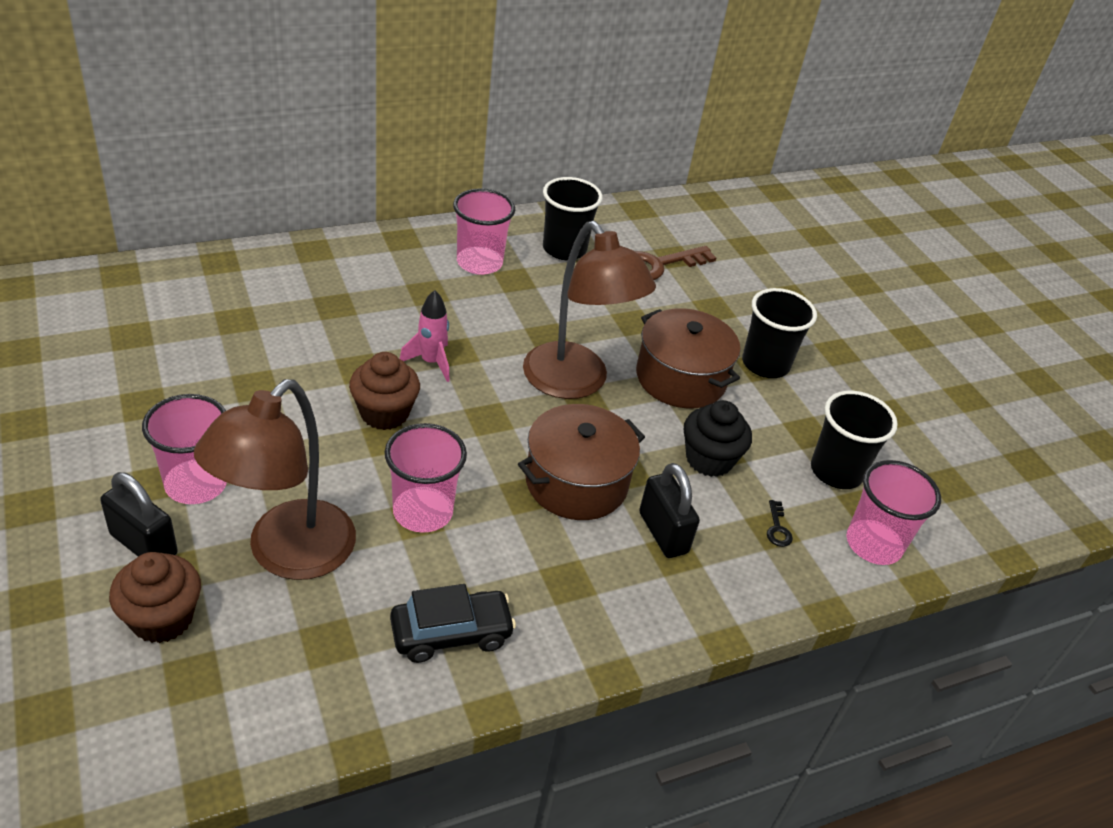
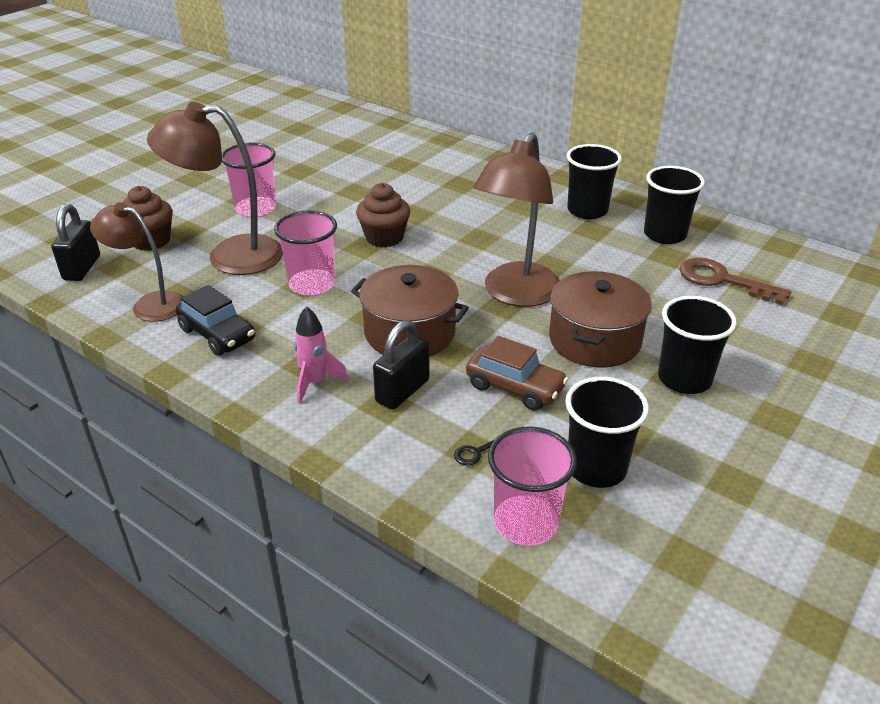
camera: 65 degrees right, 5 degrees down
(143, 544) = (197, 214): black padlock -> black padlock (82, 268)
(326, 675) = (150, 304): none -> brown lamp
(431, 362) = (455, 234): pink rocket -> pink rocket (315, 383)
(479, 263) = (587, 210): pink cup -> black cup
(709, 459) = (515, 387): black cupcake -> brown car

